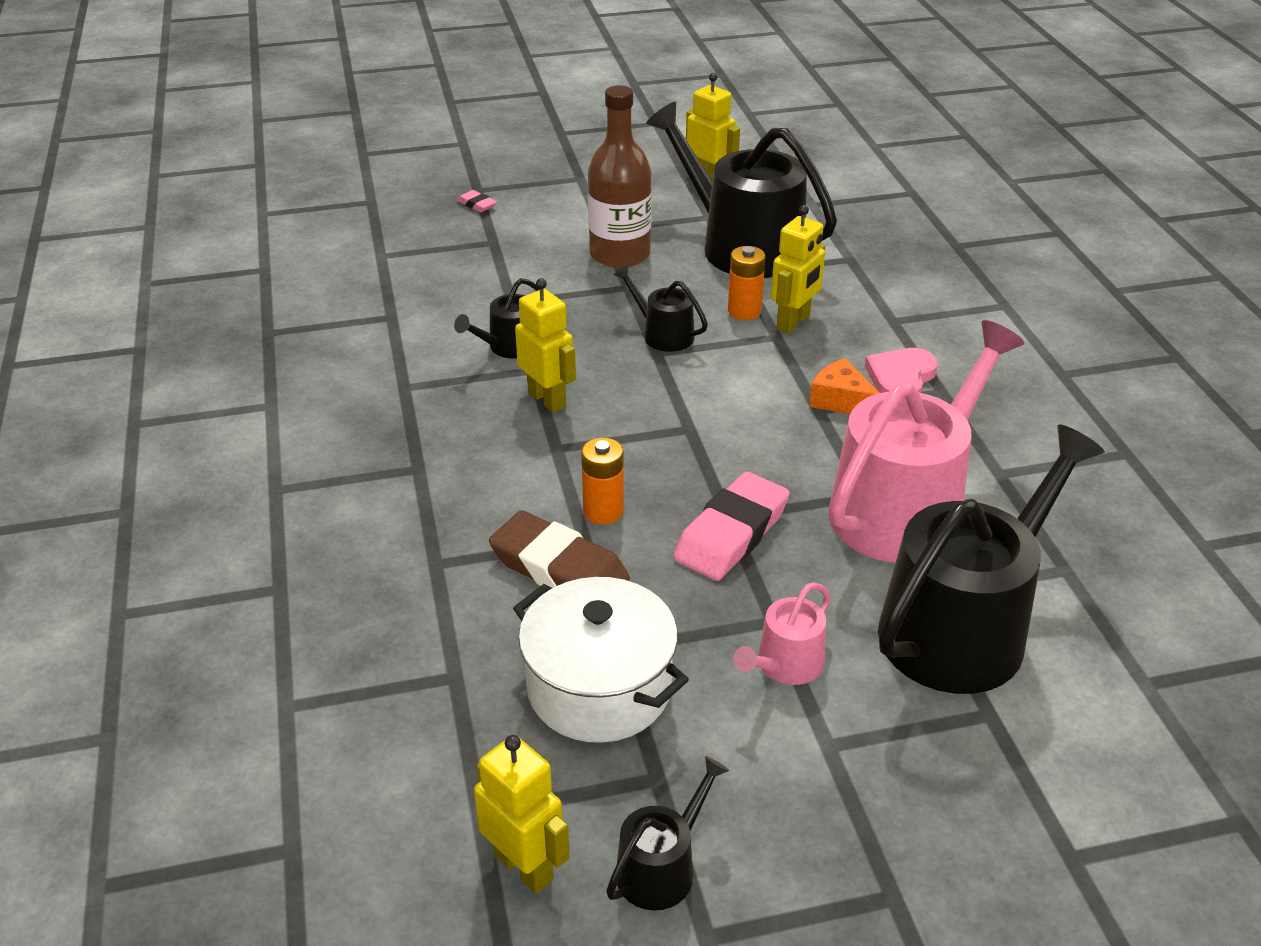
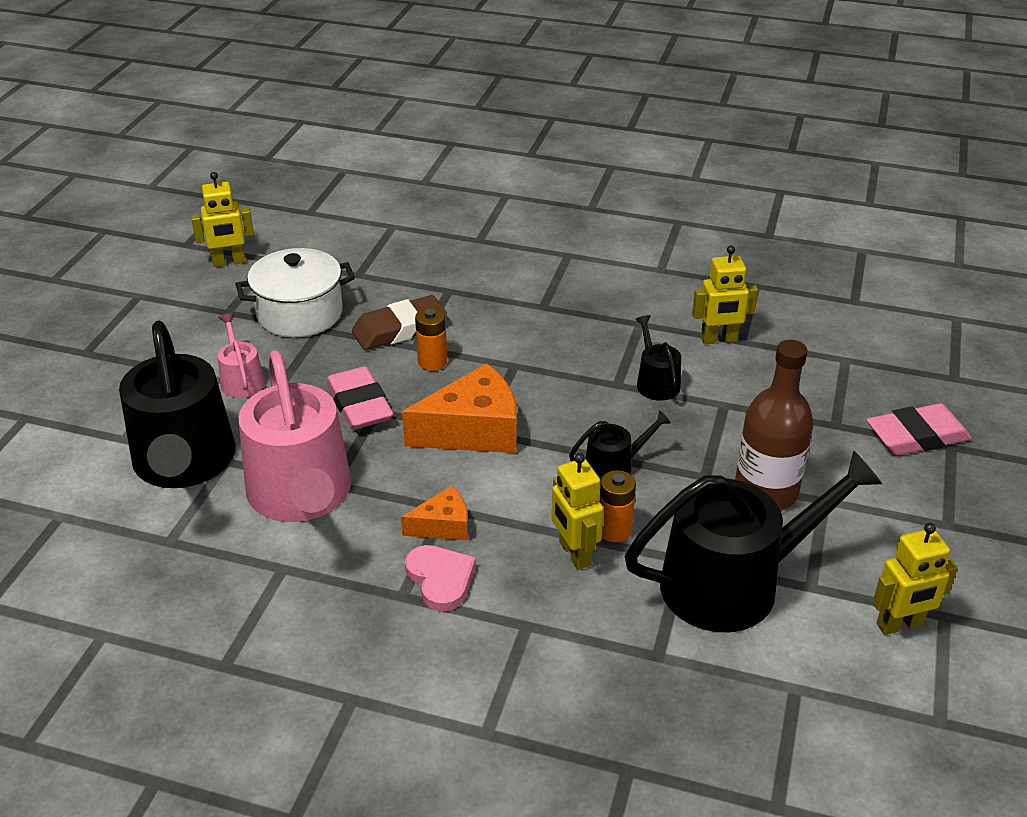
camera: 120 degrees right, 0 degrees up
(477, 205) = (916, 436): pink eraser -> pink eraser, size x2.24
(547, 399) = (572, 378): yellow robot -> yellow robot (719, 339)
(661, 867) = (183, 296): black watering can -> none
(693, 434) = (473, 430): none -> orange cheese

